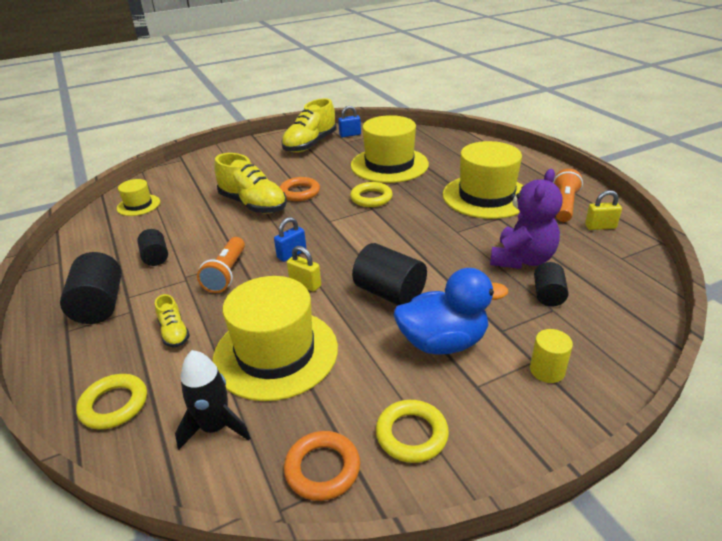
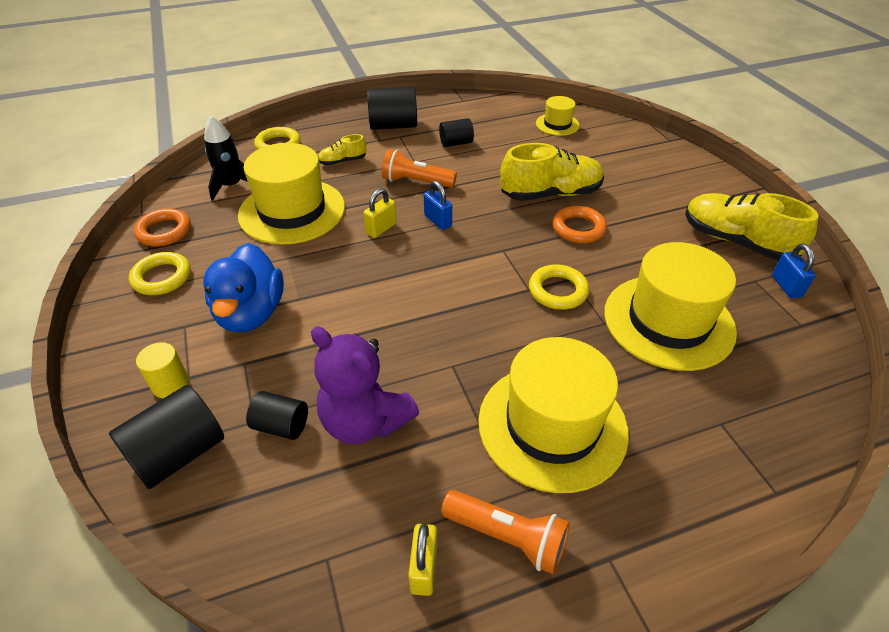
camera: 95 degrees right, 10 degrees up
(253, 204) = (551, 194): yellow shoe -> yellow shoe turned 150 degrees counterclockwise
(389, 293) = (343, 285): black cylinder -> black cylinder (179, 453)

